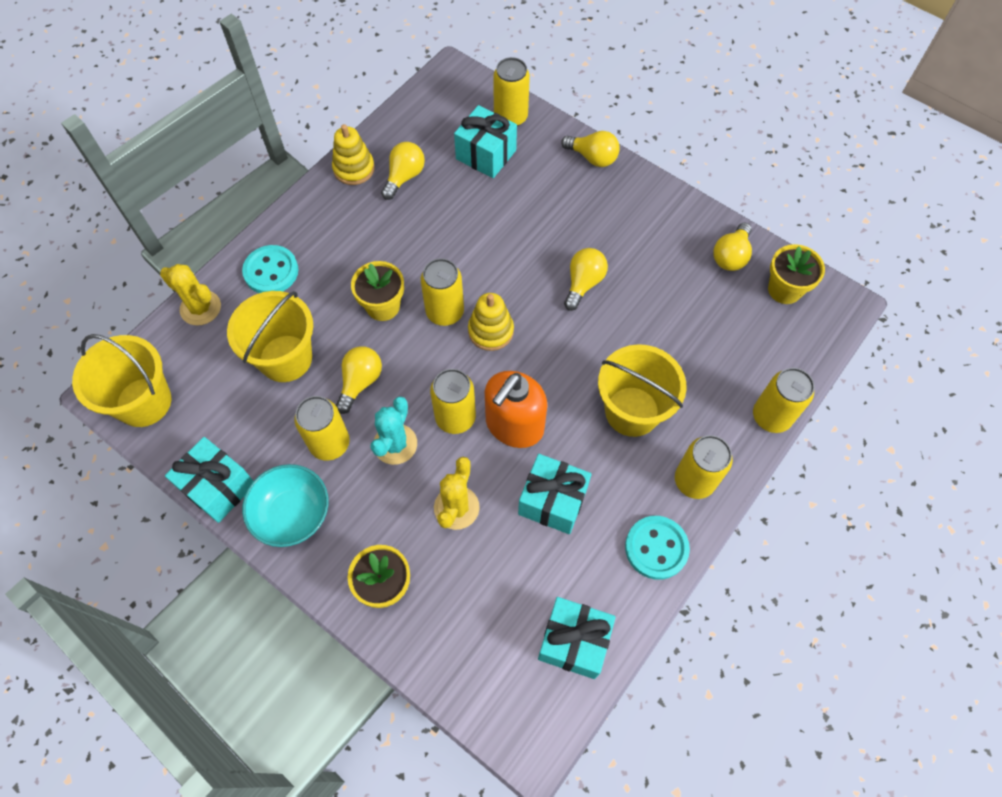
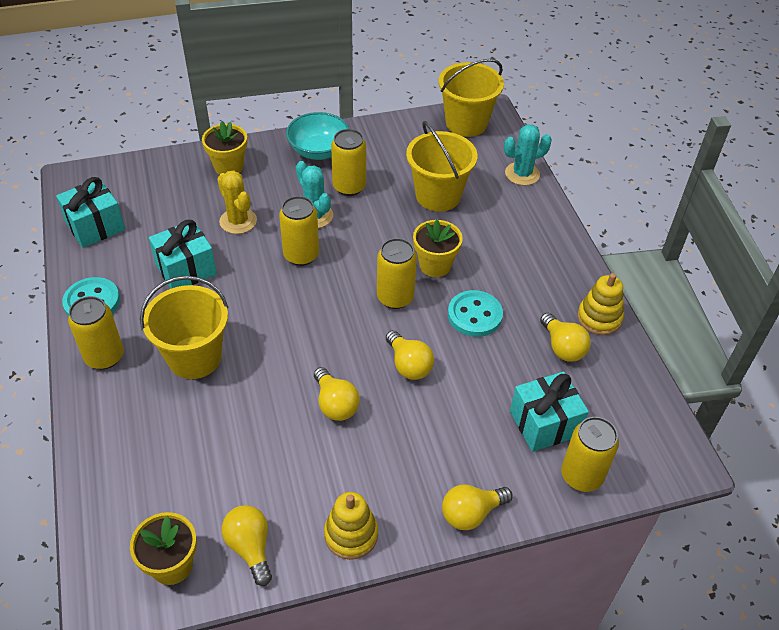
camera: 125 degrees right, 15 degrees down
(200, 308) = (522, 174): yellow cactus -> turquoise cactus
(218, 487) = (371, 129): turquoise gift -> none
(271, 271) = (525, 221): turquoise button -> turquoise button (474, 315)
(360, 382) = (381, 222): yellow light bulb -> yellow light bulb (408, 365)
(491, 331) = (351, 315): yellow stacking toy -> yellow stacking toy (351, 534)
(514, 425) = (261, 282): orange soap dispenser -> none
(771, 416) = (86, 447): yellow can -> none

